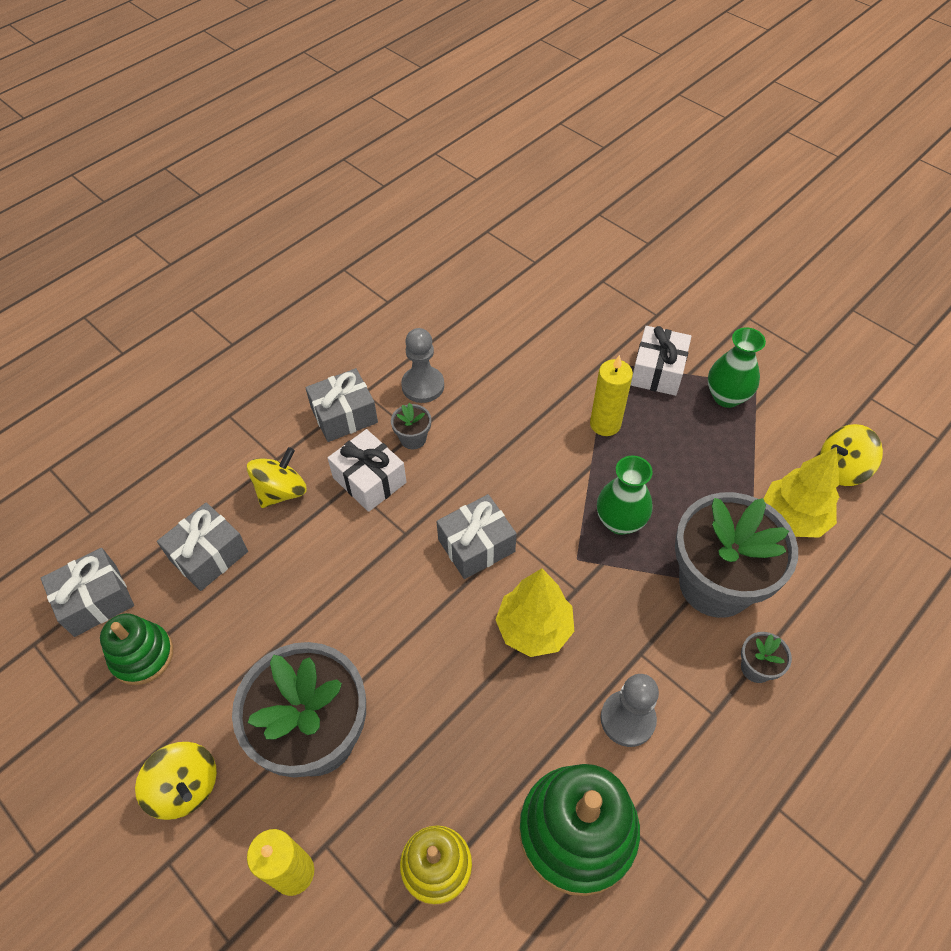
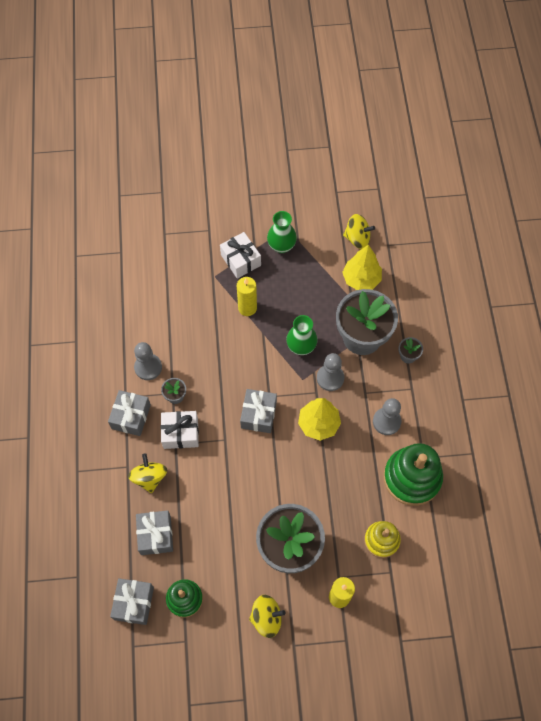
camera: 50 degrees left, 10 degrees up
(614, 591) = (330, 378): none -> grey pawn
(841, 469) = (357, 238): yellow spinning top -> yellow spinning top turned 105 degrees counterclockwise

